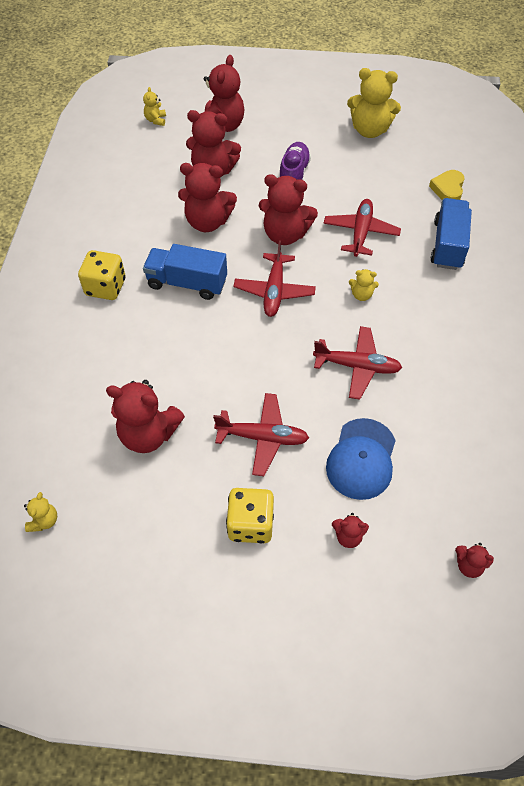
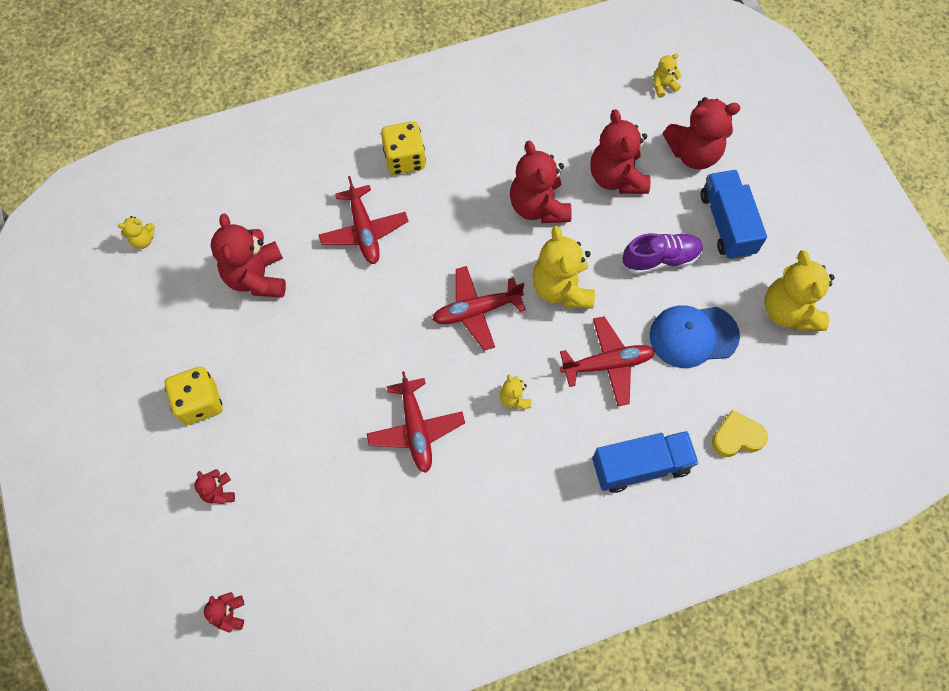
camera: 65 degrees right, 10 degrees up
(187, 283) = (445, 226): blue truck -> blue truck (726, 224)
(263, 437) = (293, 375): red plane -> red plane (364, 231)
(285, 234) = (561, 288): red teddy bear -> yellow teddy bear
(361, 459) = (306, 474): blue cap -> blue cap (693, 336)

